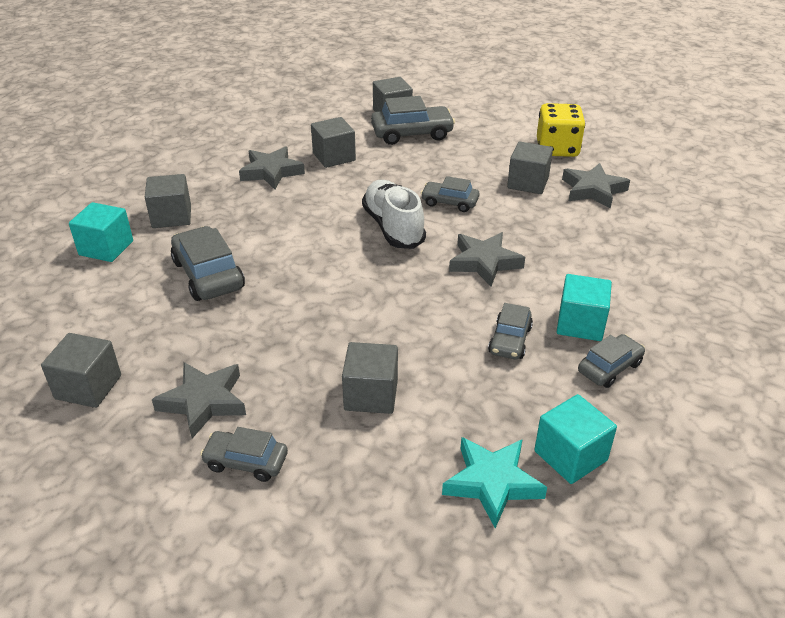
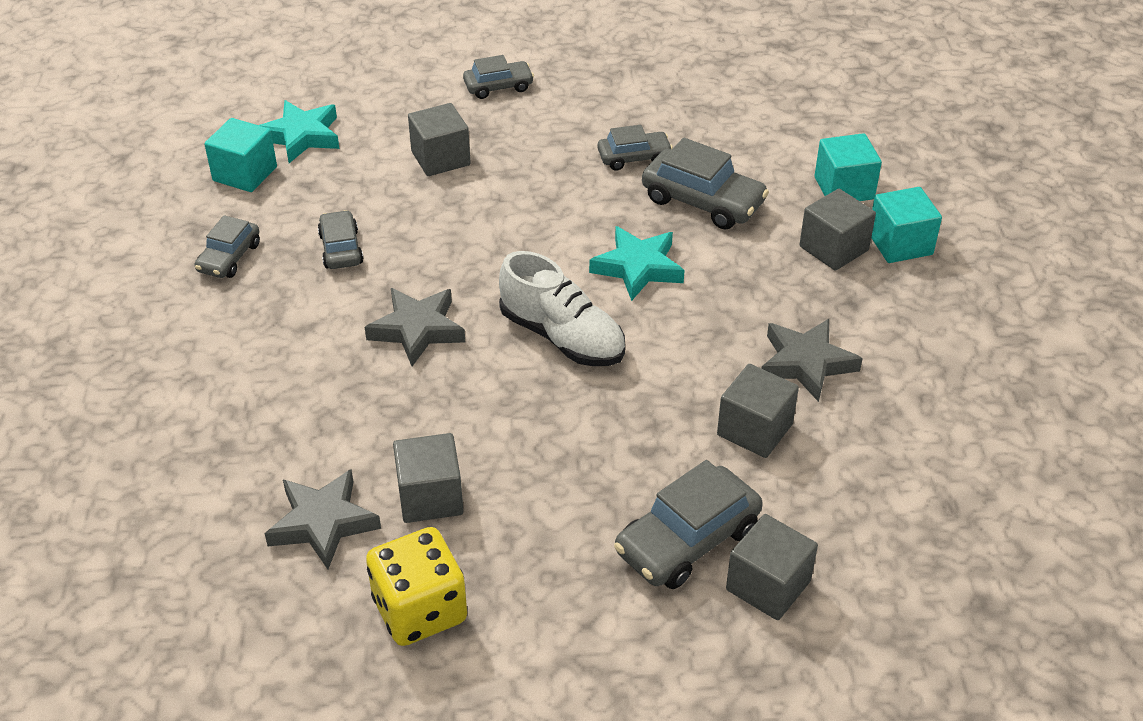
camera: 150 degrees right, 5 degrees up
(88, 387) = (676, 85): grey cube -> none
(204, 402) = (573, 107): grey star -> none
(304, 249) = (638, 267): none -> turquoise star
(449, 202) = (520, 408): grey car -> grey car (634, 157)
(580, 324) = (273, 293): turquoise cube -> turquoise cube (900, 244)

